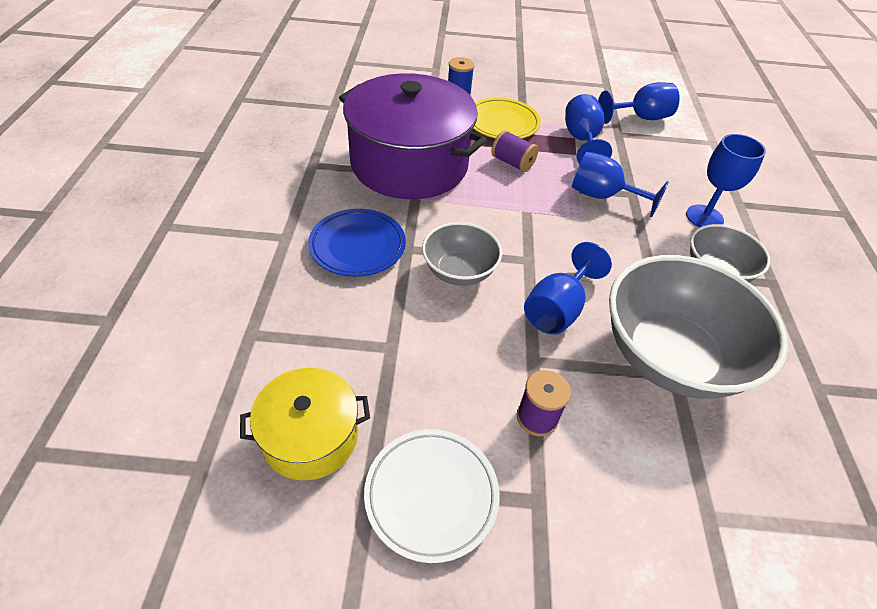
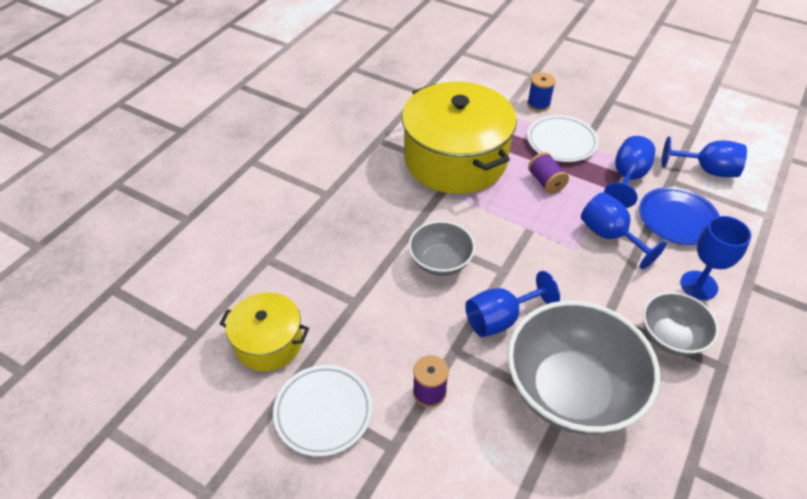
camera: 30 degrees right, 0 degrees up
(357, 246) = (375, 217): blue plate -> blue plate (677, 219)
(409, 164) = (455, 159): purple pot -> yellow pot
(502, 123) = (561, 142): yellow plate -> white plate

